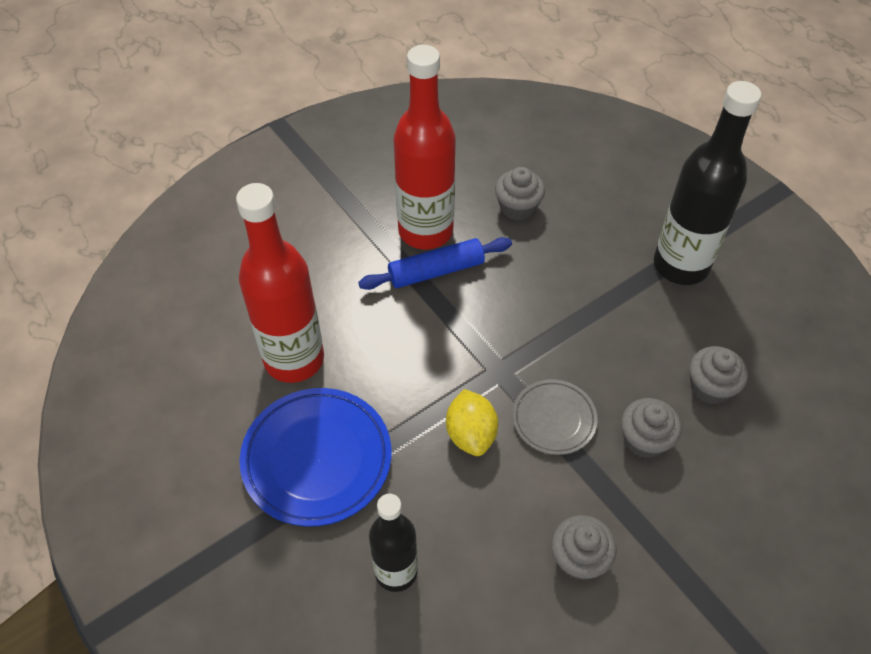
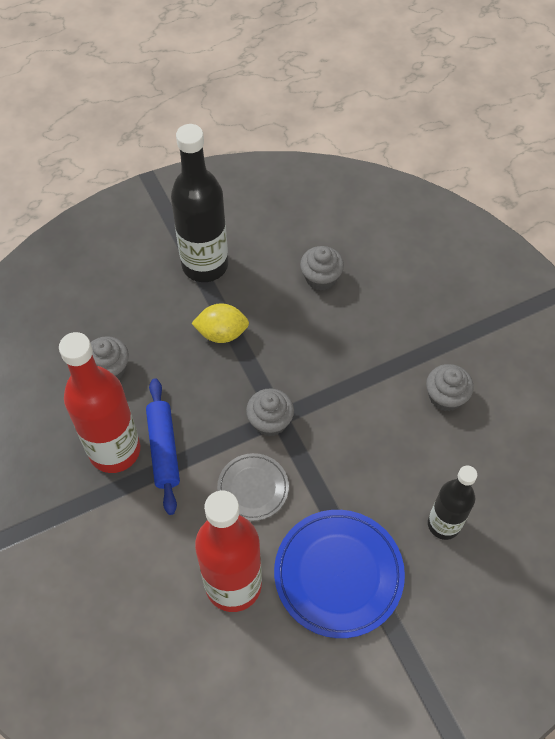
camera: 80 degrees left, 5 degrees up
(471, 434) = (334, 450): yellow lemon -> yellow lemon (222, 333)
(554, 419) = (330, 388): grey plate -> grey plate (253, 488)
(644, 440) = (357, 332): grey cupcake -> grey cupcake (270, 421)

